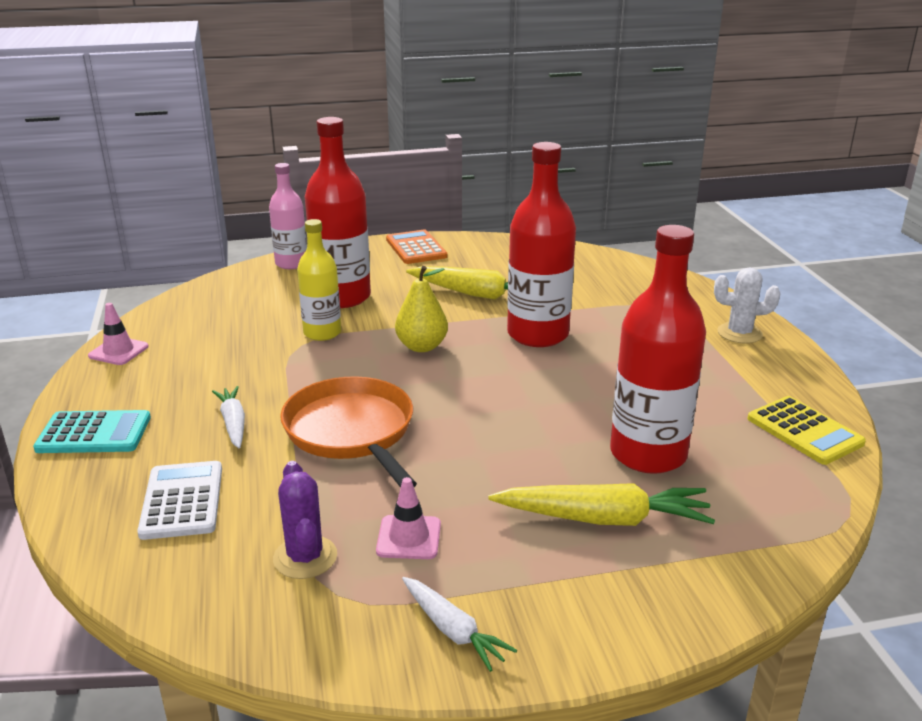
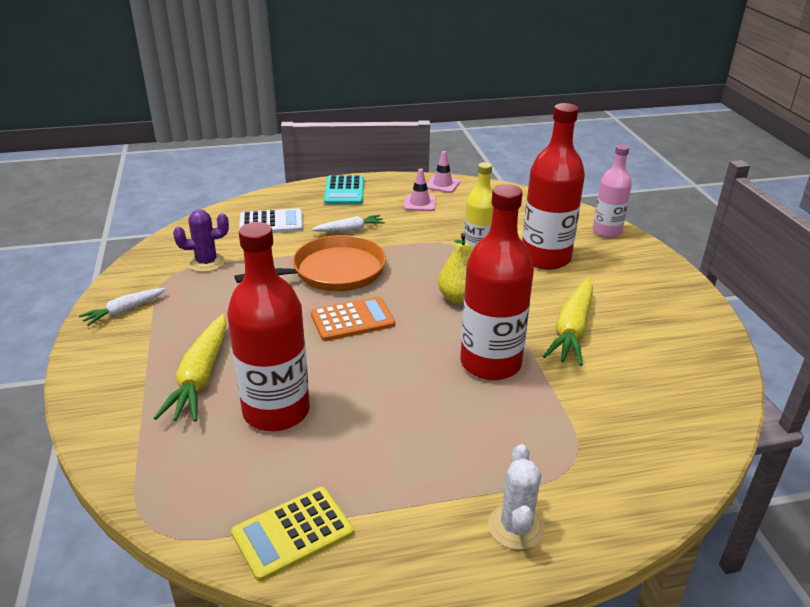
camera: 90 degrees right, 5 degrees up
(409, 537) = (211, 296): pink traffic cone -> pink traffic cone (419, 203)
(416, 248) = (673, 293): orange calculator -> orange calculator (352, 320)

